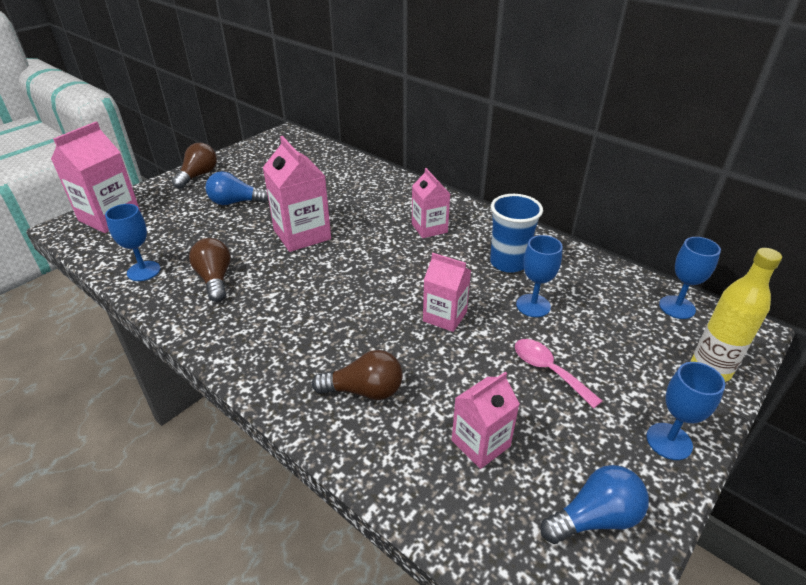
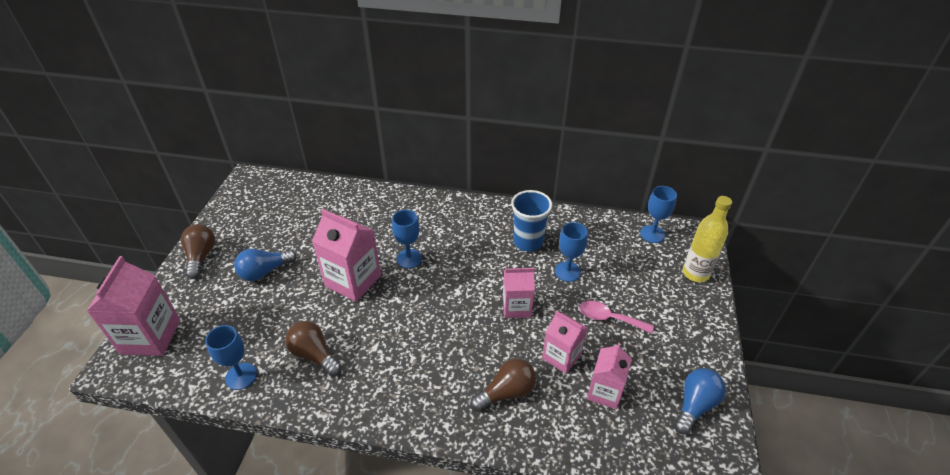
camera: 30 degrees left, 5 degrees up
(429, 228) = (450, 233): pink carton -> pink carton (561, 356)
(669, 441) = (702, 335): blue goblet -> blue goblet (409, 258)

